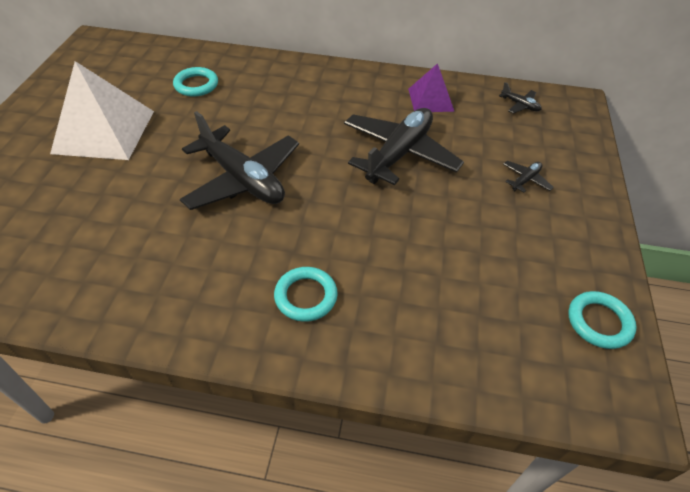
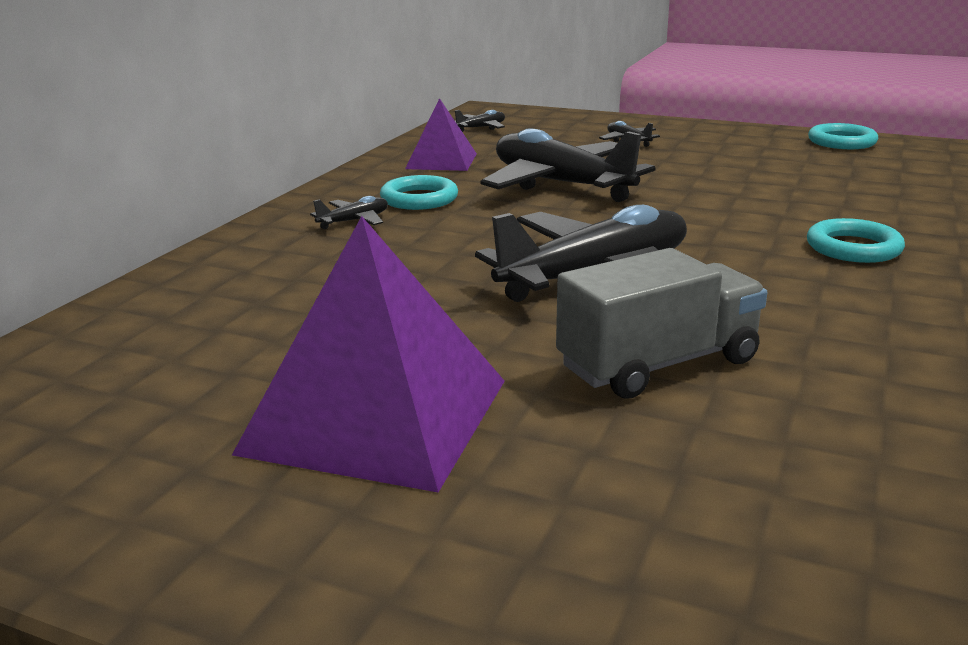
camera: 75 degrees left, 25 degrees down
(104, 131) = (376, 415): white pyramid -> purple pyramid
(140, 205) = (658, 364): none -> grey truck
(196, 85) = (259, 311): turquoise ring -> turquoise ring (419, 199)
(311, 88) = (354, 221): none -> black plane

